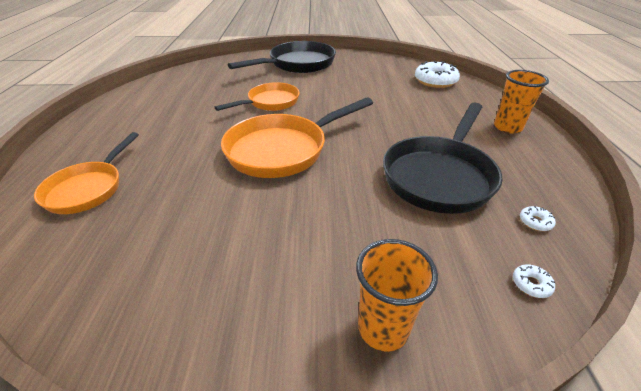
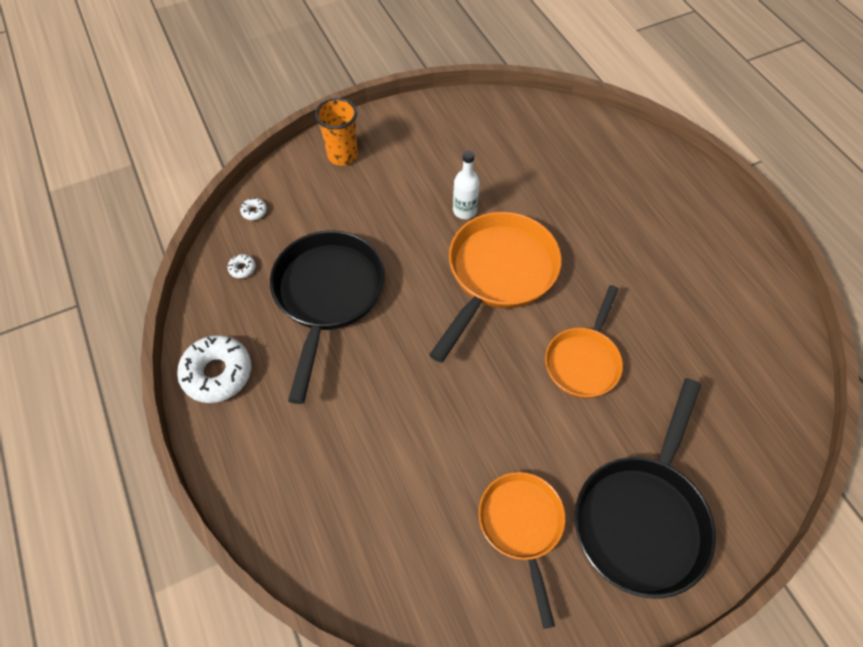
camera: 155 degrees right, 20 degrees up
(88, 188) = (617, 168): orange pan -> orange pan (522, 526)
(269, 201) = (464, 210): none -> white bottle
(435, 81) = (368, 549): white donut -> white donut (217, 373)
(507, 127) = (251, 426): orange cup -> none

